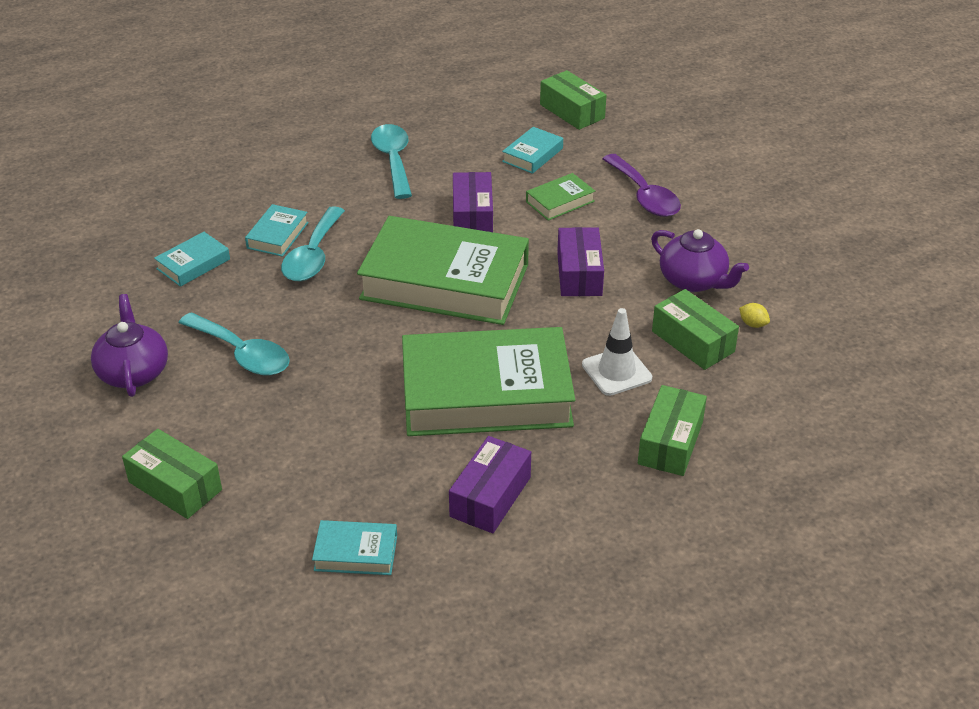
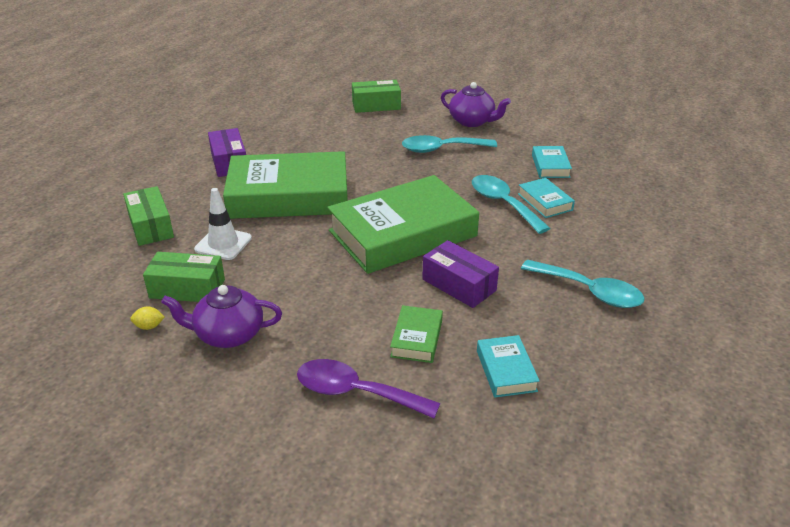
camera: 135 degrees right, 5 degrees down
(356, 553) = (266, 123): turquoise book -> none
(486, 394) = (289, 195): green book -> green book turned 45 degrees clockwise
(572, 111) = (557, 456): green box -> none
(579, 274) = (323, 289): purple box -> none

